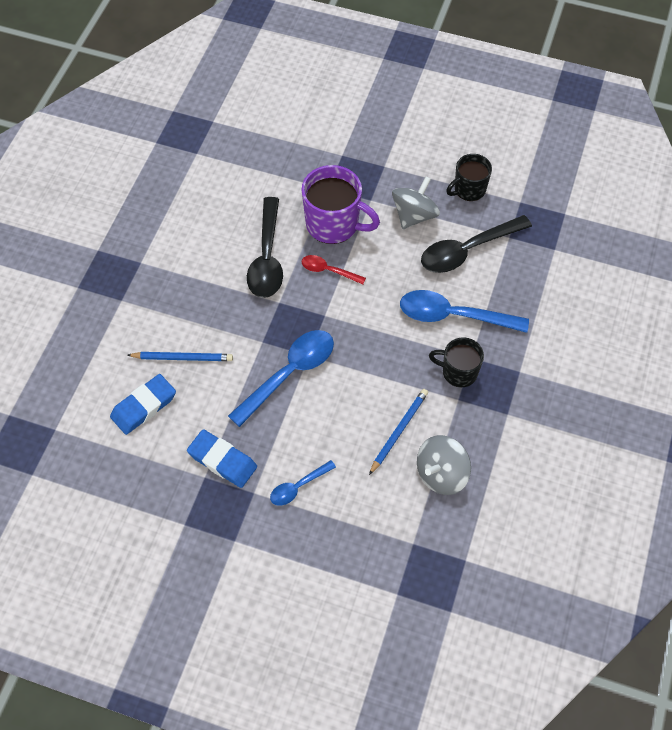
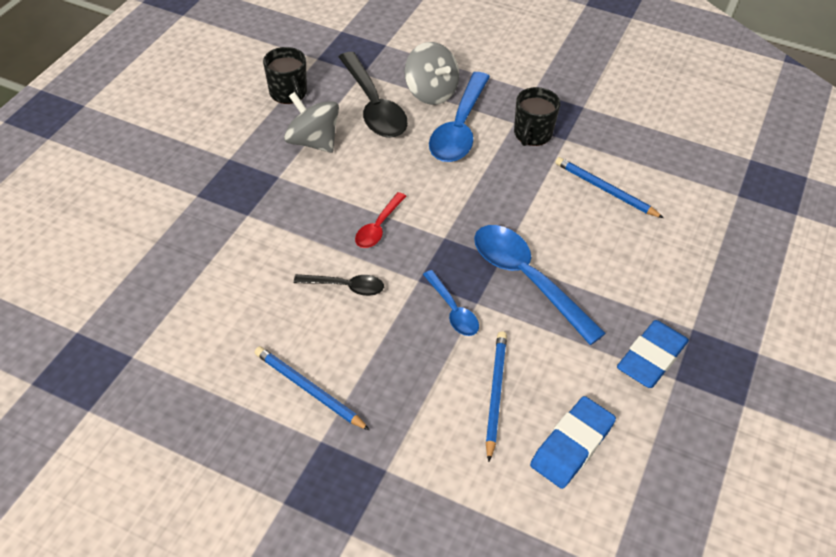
camera: 85 degrees left, 10 degrees down
(144, 406) = (572, 445): blue eraser -> blue eraser turned 75 degrees clockwise
(178, 250) = (309, 389): none -> blue pencil
(267, 258) = (346, 286): black spoon -> black spoon, size x0.53
(298, 487) = (681, 284): blue spoon -> blue spoon (453, 310)
(334, 224) = (307, 214): purple mug -> none
(441, 474) = (656, 163): grey spinning top -> grey spinning top (431, 92)

